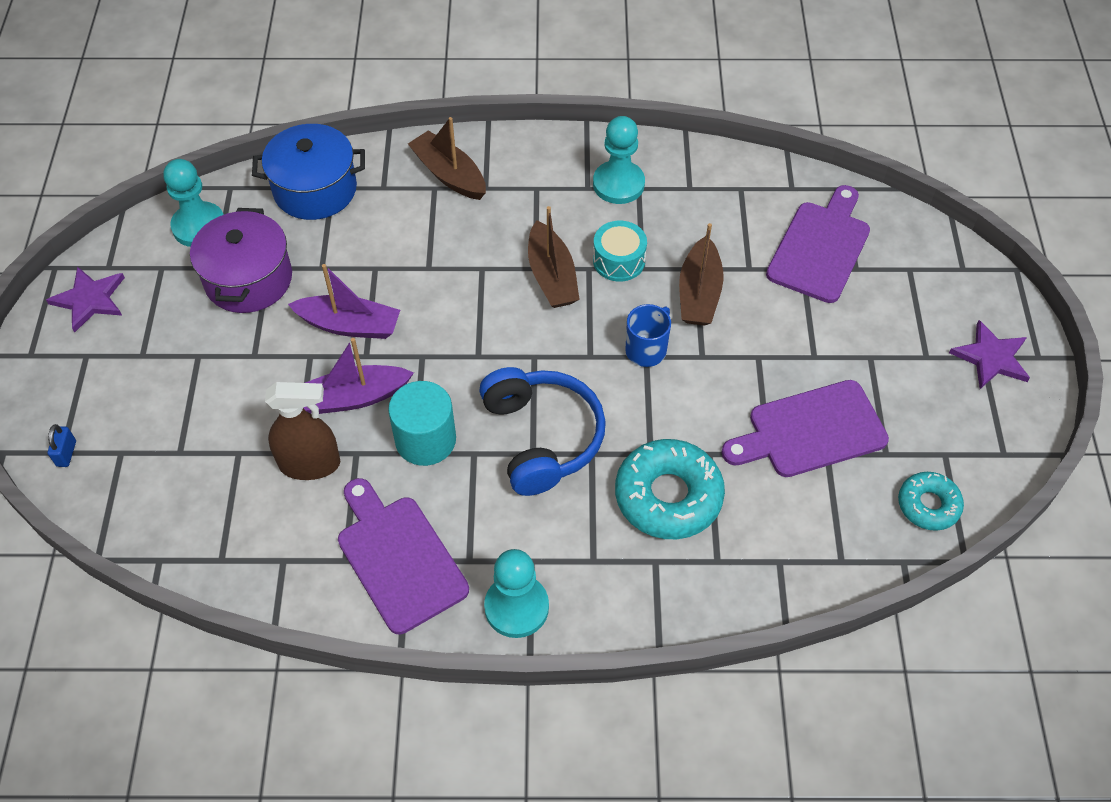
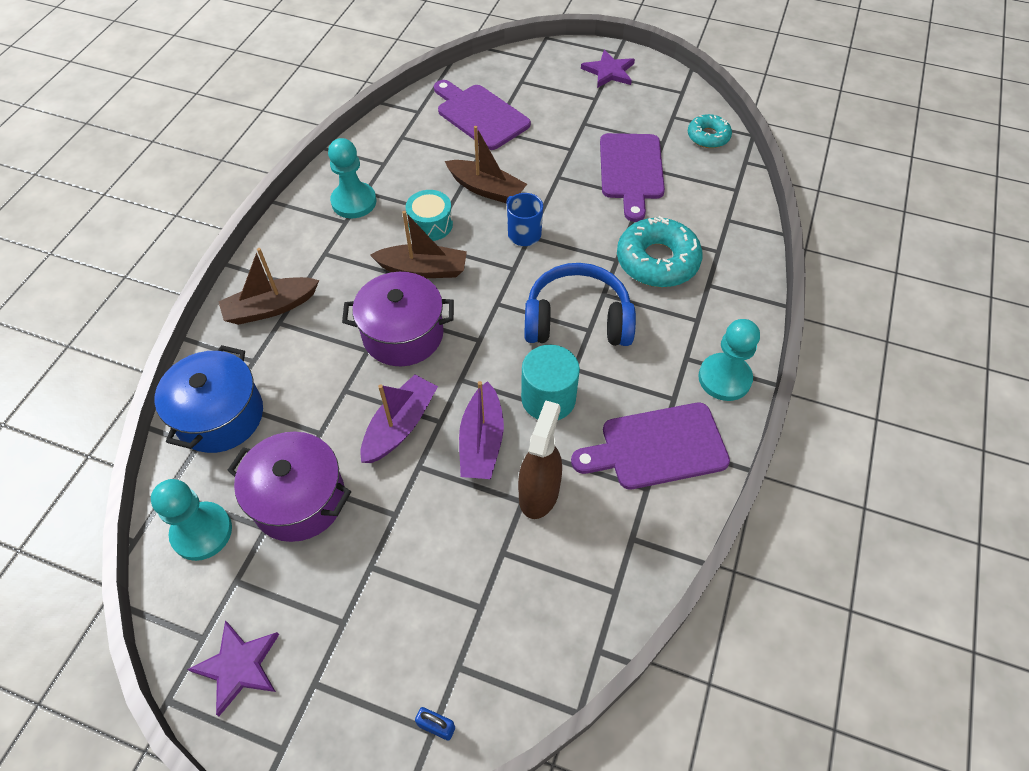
camera: 70 degrees left, 0 degrees up
(459, 289) = (403, 334): none -> purple pot

